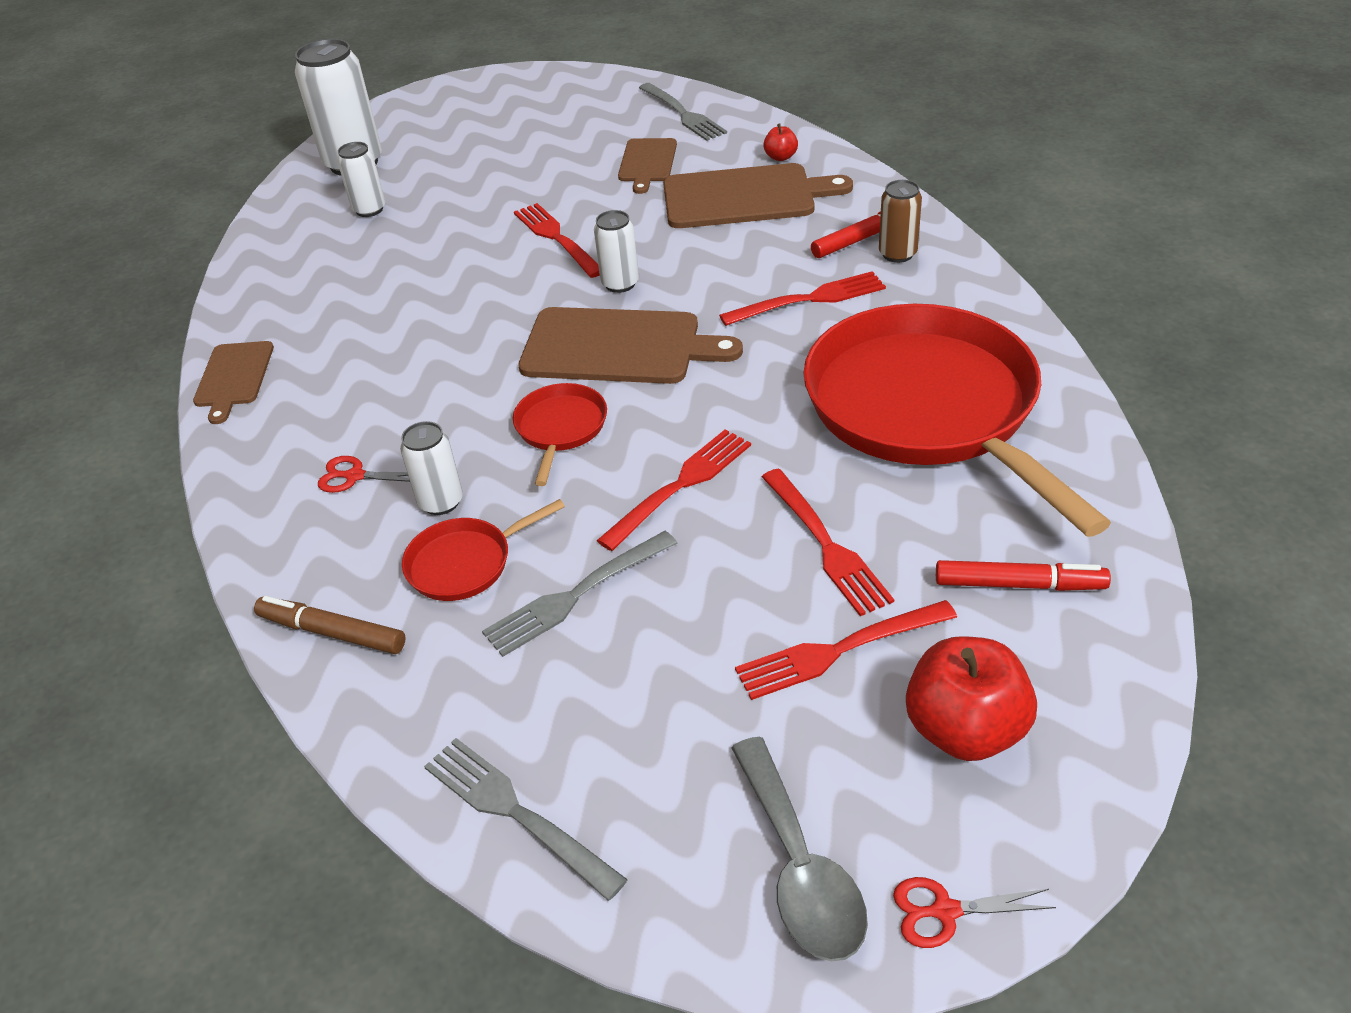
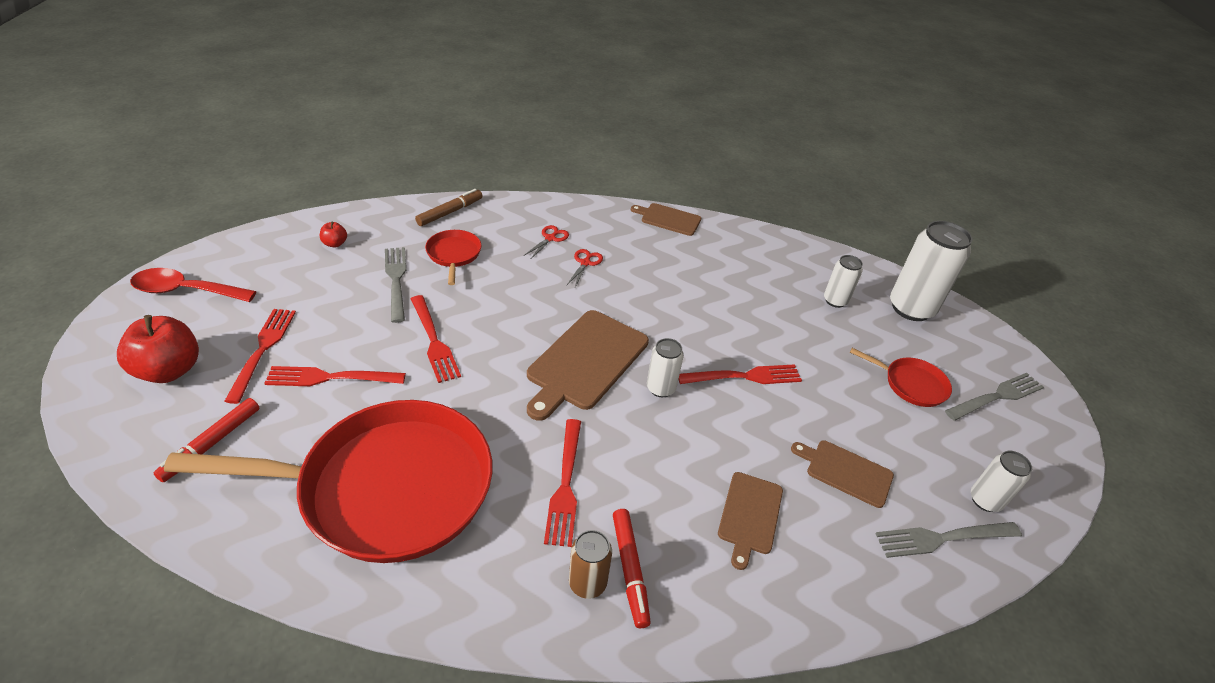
camera: 105 degrees right, 0 degrees up
(441, 502) = (505, 258): white can -> white can (985, 500)
(516, 813) = (304, 232): grey fork -> grey fork (996, 396)
(560, 428) = (526, 313): red pan -> red pan (911, 384)
(745, 197) = (750, 515): brown cutting board -> brown cutting board, size x0.58
(780, 157) = (815, 580): red apple -> red apple (335, 244)
(799, 867) = (186, 291): grey spoon -> red spoon
(945, 911) = (114, 320): red scissors -> red scissors (585, 263)

